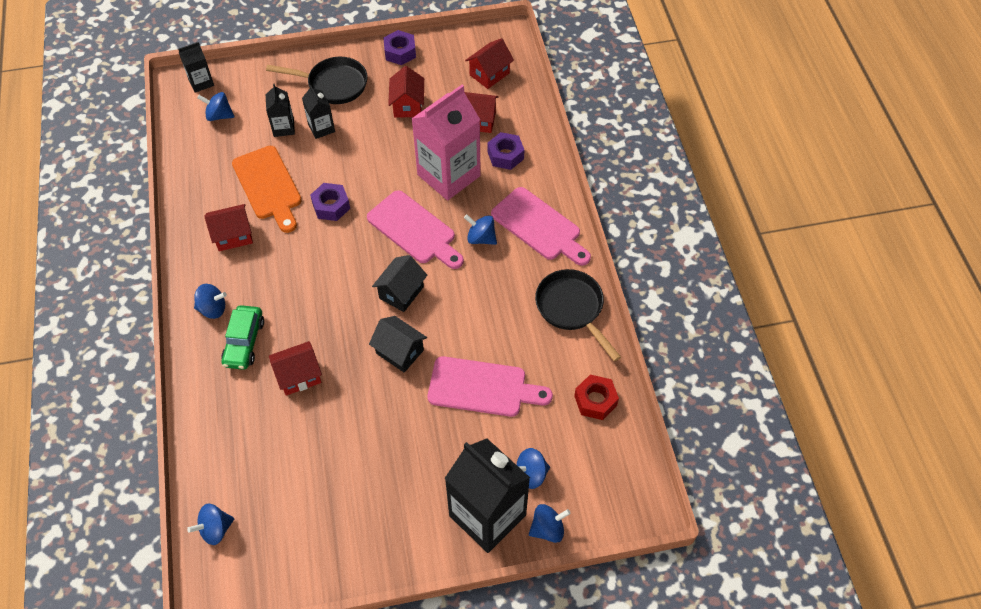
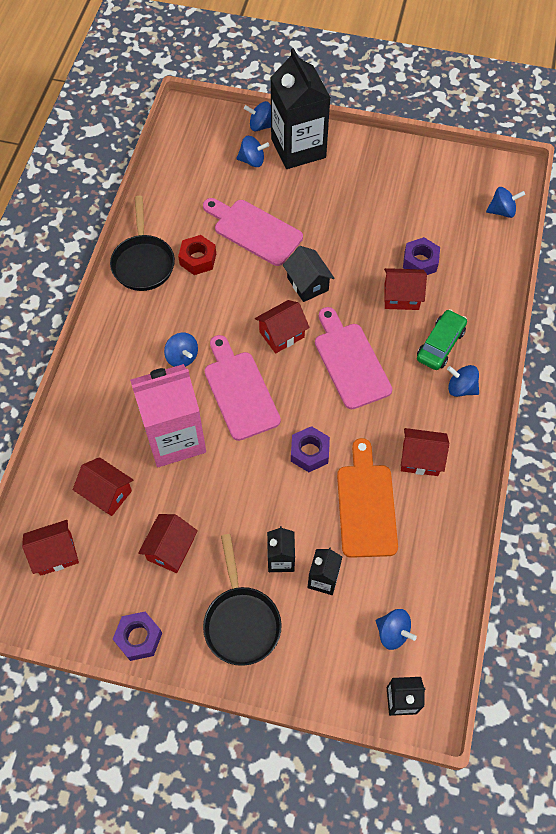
camera: 155 degrees left, 5 degrees up
(333, 84) = (241, 621): black pan -> black pan turned 135 degrees counterclockwise
(401, 292) = (281, 334): black house -> red house
(505, 155) = (105, 437): purple nut -> purple nut (420, 262)
(539, 227) = (122, 346): pink cutting board -> pink cutting board (350, 361)
(595, 400) = (173, 189): red nut -> red nut (198, 259)

